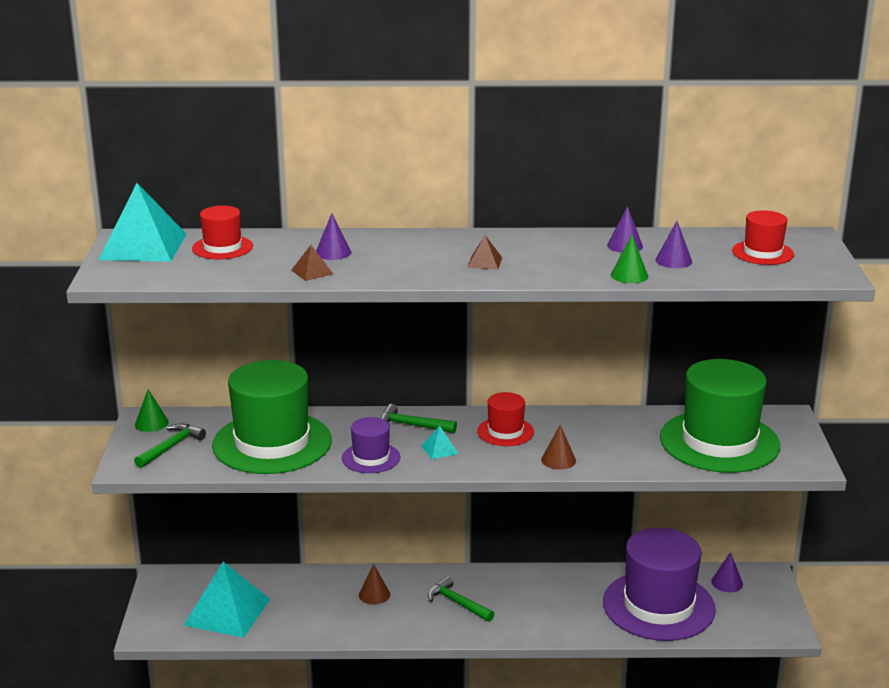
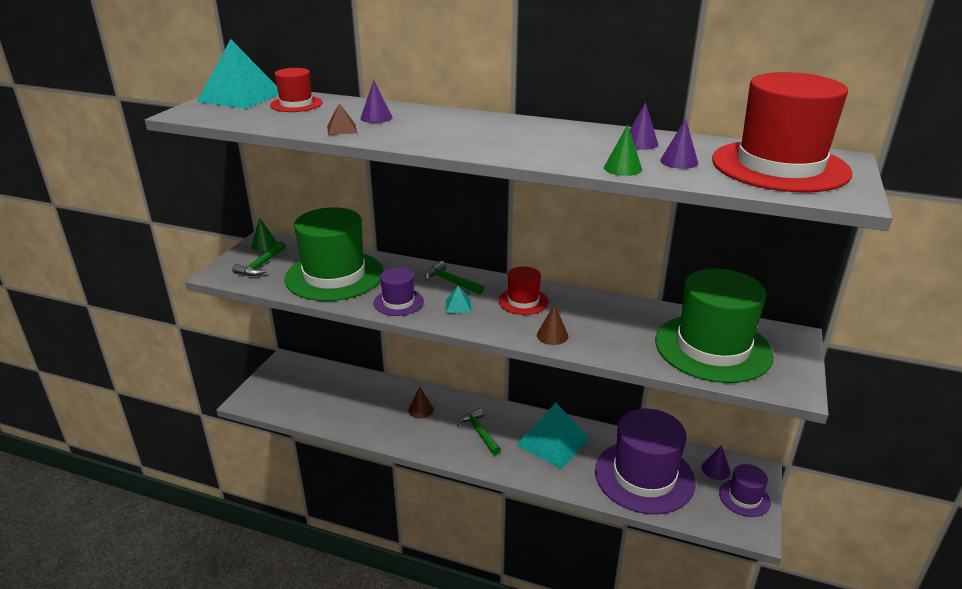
camera: 20 degrees right, 5 degrees up
(171, 447) = (261, 265): green hammer -> green hammer turned 150 degrees clockwise
(227, 612) = (309, 398): turquoise pyramid -> turquoise pyramid (552, 441)
(484, 262) = (495, 140): brown pyramid -> none
(762, 253) = (779, 166): red hat -> red hat, size x2.06
(766, 602) = (744, 498): none -> purple hat

